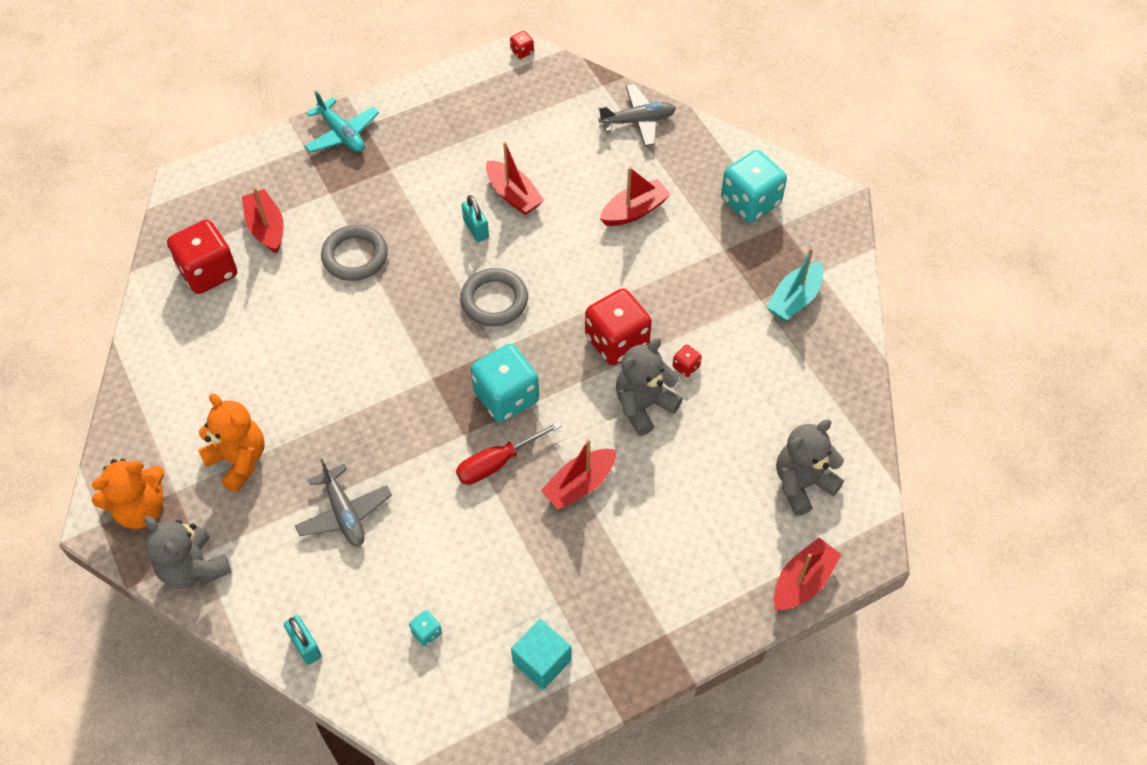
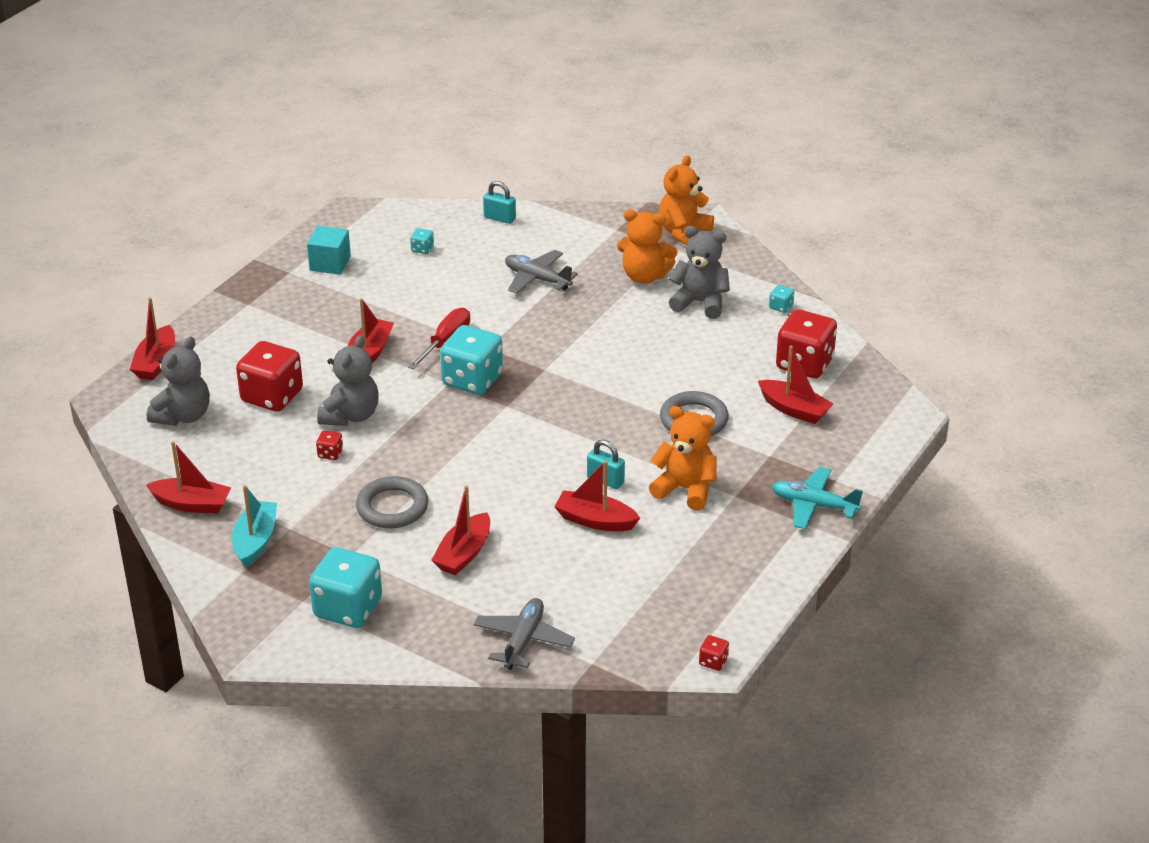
camera: 150 degrees right, 20 degrees down
(158, 350) = (781, 307): none -> turquoise dice
(194, 568) = (613, 222): grey teddy bear -> grey teddy bear (700, 303)
(422, 192) = (685, 489): none -> orange teddy bear
(494, 300) = (539, 436): grey ring -> grey ring (392, 507)
(616, 341) = (405, 448): red dice -> red dice (272, 396)
(638, 121) = (523, 640): grey plane -> grey plane turned 150 degrees clockwise
(834, 365) = (192, 504): none -> red boat

